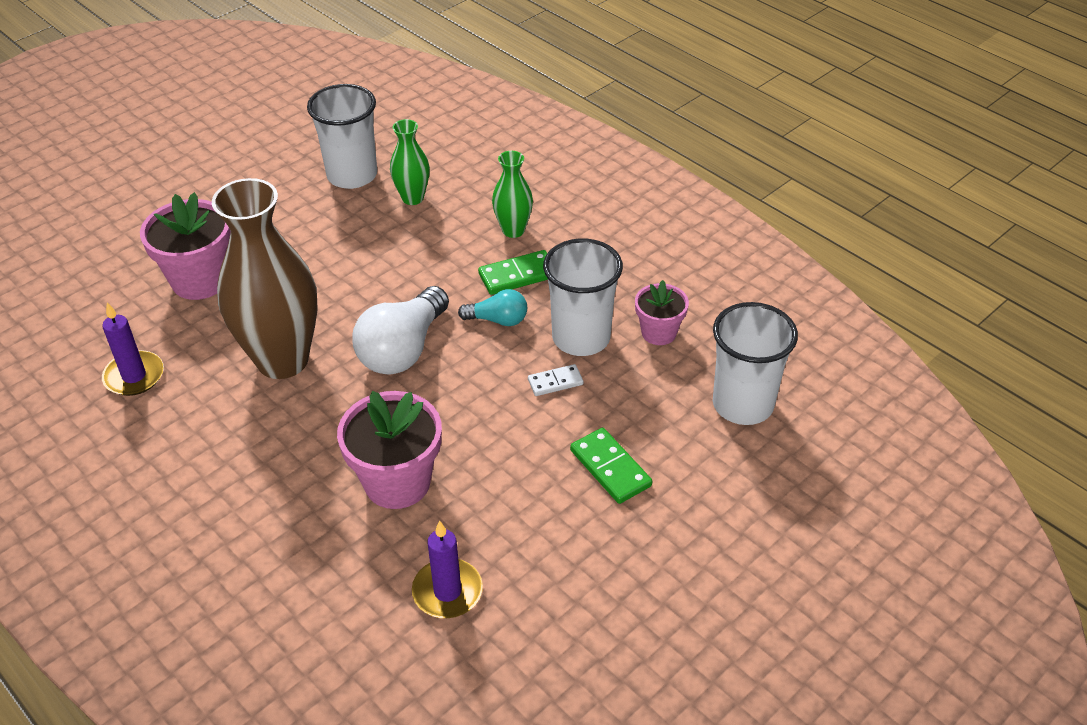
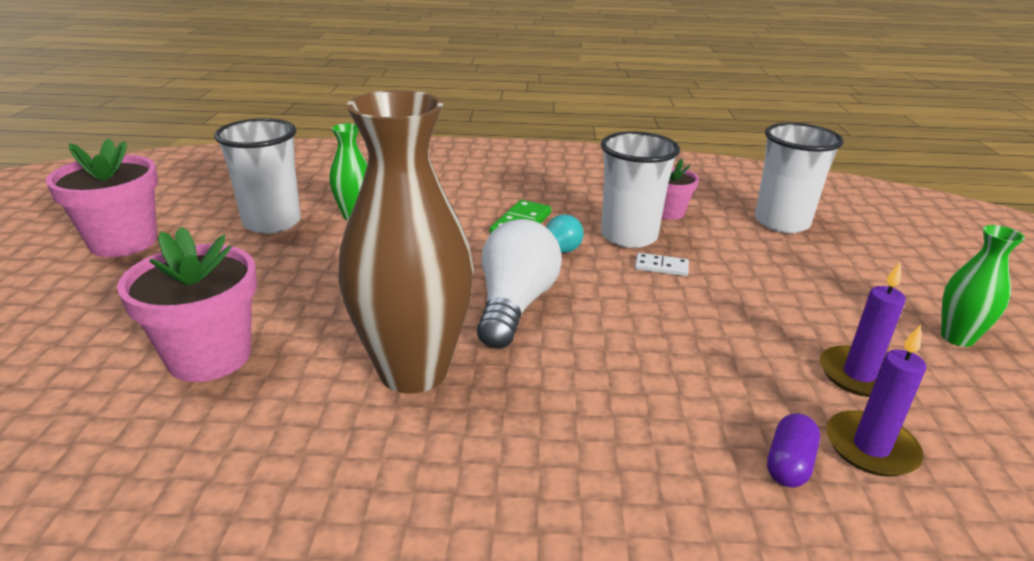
camera: 45 degrees left, 15 degrees down
(134, 376) = (244, 486): purple candle -> purple candle (858, 375)
(385, 561) = (789, 464): none -> purple capsule
(397, 482) = (681, 396): pink flower pot -> pink flower pot (123, 242)
(403, 349) = (514, 305): white light bulb -> white light bulb turned 150 degrees counterclockwise
(513, 230) = (471, 203): green vase -> green vase (957, 337)
(555, 382) = (661, 267): white domino -> white domino turned 75 degrees clockwise
(610, 468) = (790, 293): green domino -> none

